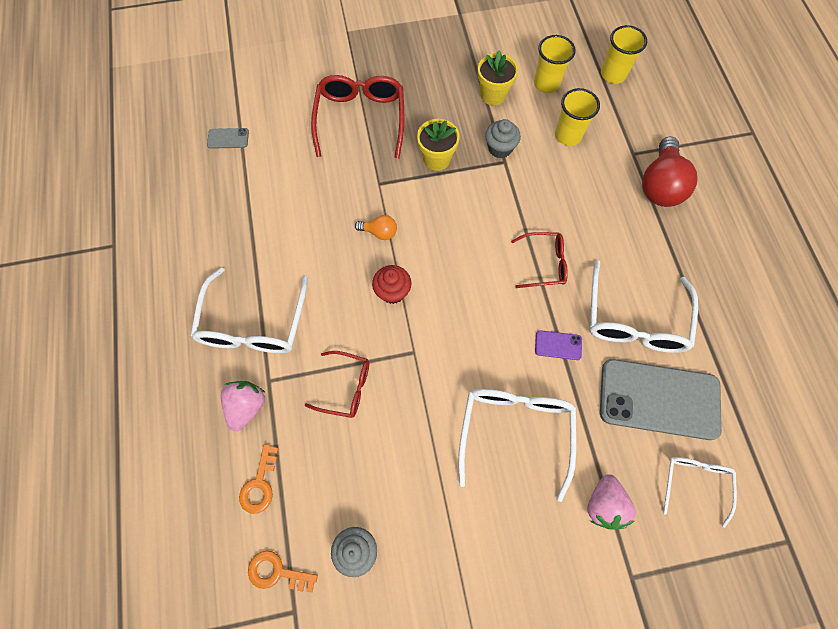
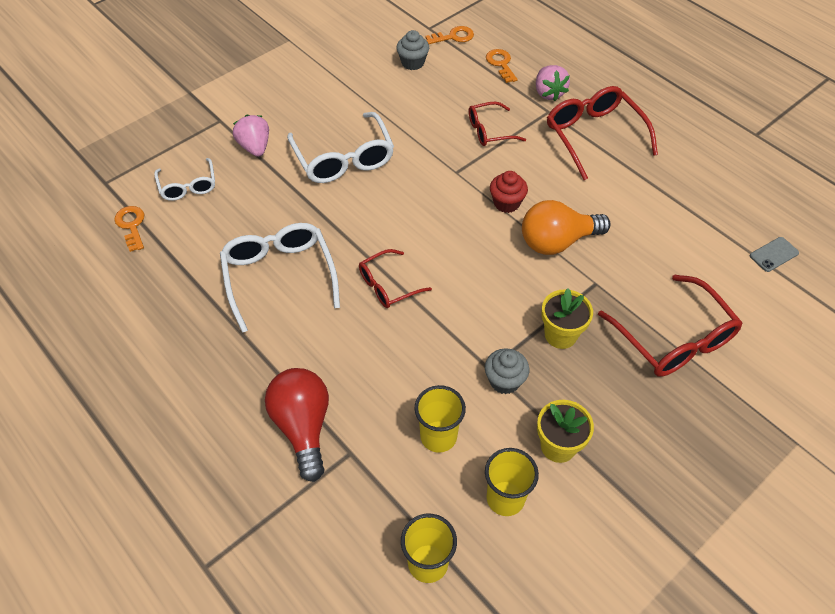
camera: 150 degrees right, 15 degrees down
(253, 323) = (594, 136): white glasses -> red glasses
(379, 232) = (557, 241): orange light bulb -> orange light bulb, size x2.04
(558, 345) = (339, 227): purple phone -> none
(659, 399) = (235, 227): grey phone -> none
(765, 457) = (131, 225): none -> orange key

